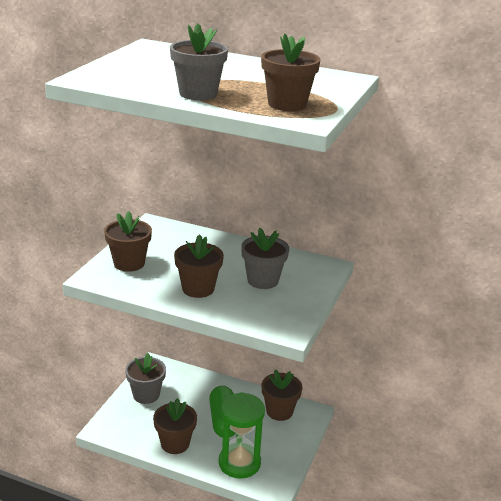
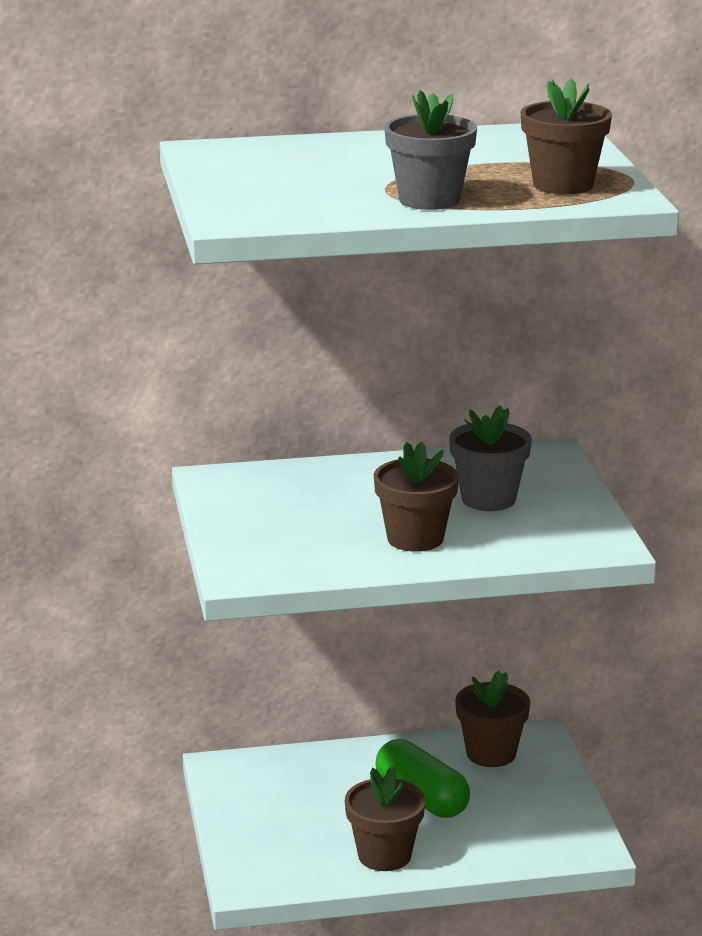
camera: 30 degrees left, 5 degrees down
(129, 263) = (264, 540): brown flower pot -> none
(146, 395) = (258, 812): grey flower pot -> none
(239, 463) = (508, 840): green hourglass -> none

